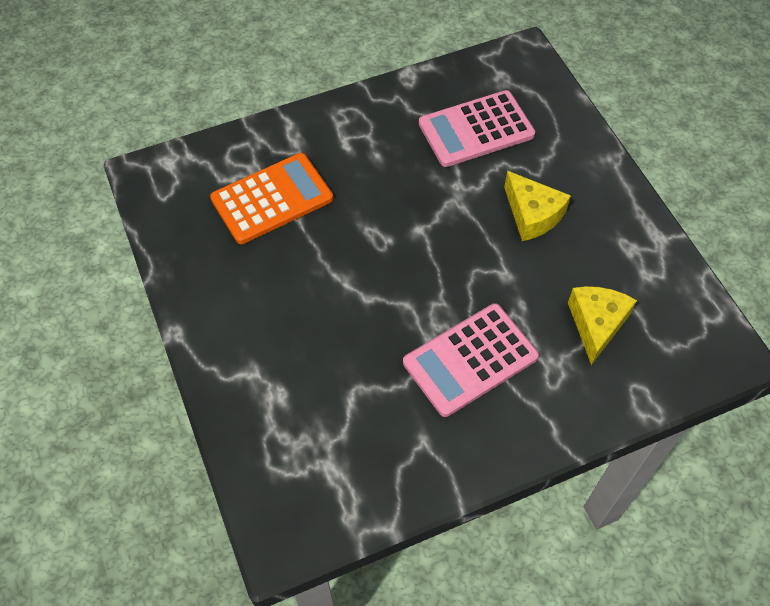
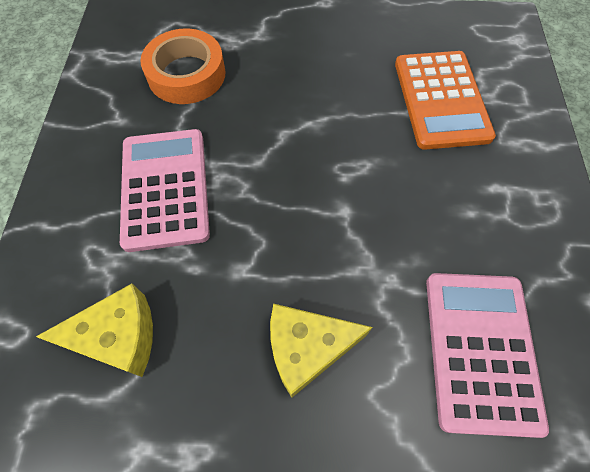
camera: 115 degrees right, 5 degrees up
(338, 412) = (186, 74): none -> orange tape
(596, 324) = (119, 337): yellow cheese -> yellow cheese turned 45 degrees counterclockwise

